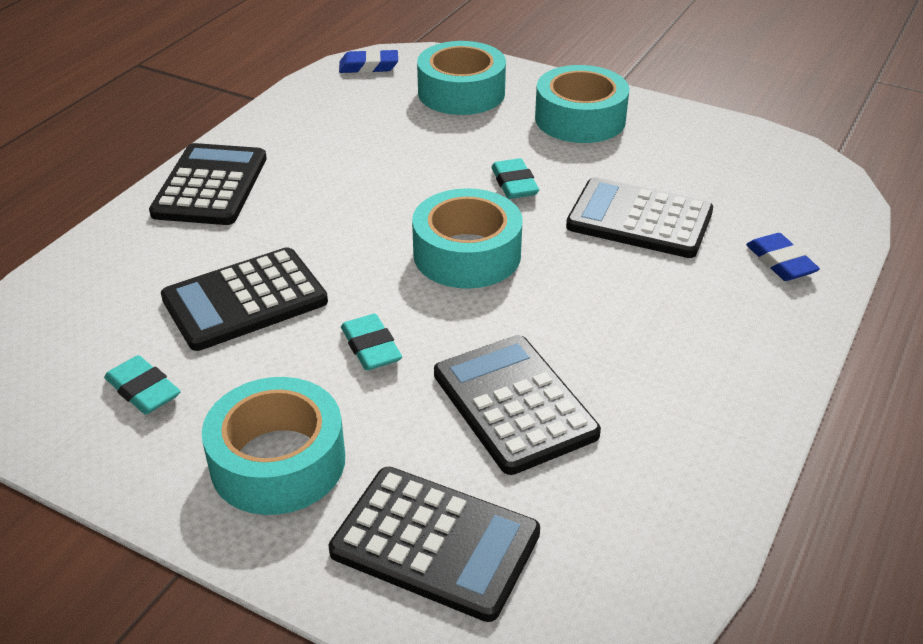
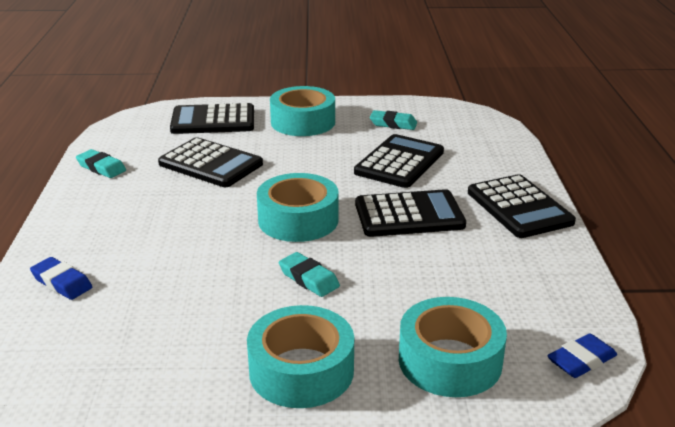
camera: 150 degrees right, 10 degrees down
(371, 347) = (306, 164): turquoise eraser -> turquoise eraser (101, 167)
(639, 220) = (187, 281): black calculator -> black calculator (409, 215)

